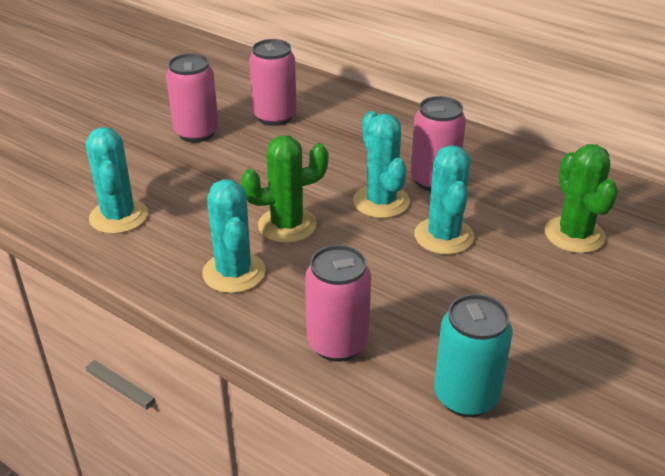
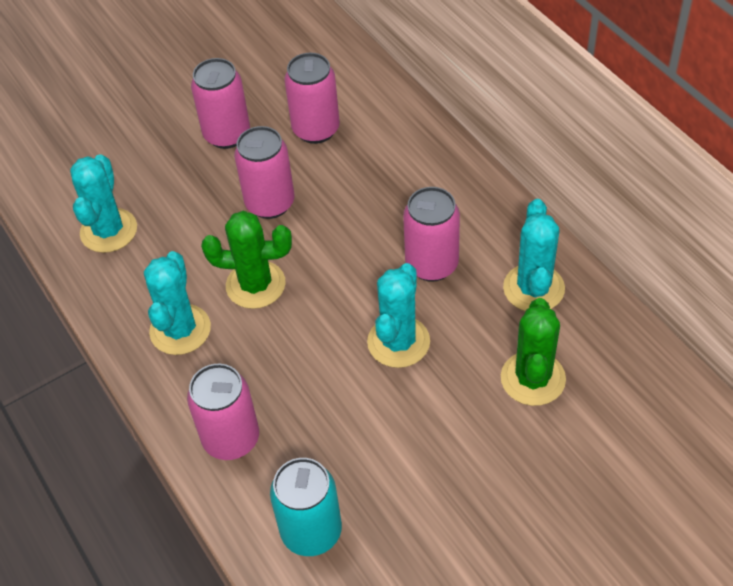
camera: 25 degrees right, 15 degrees up
(264, 169) = (270, 203): none -> pink can
(381, 202) = (361, 279): turquoise cactus -> turquoise cactus (533, 288)

